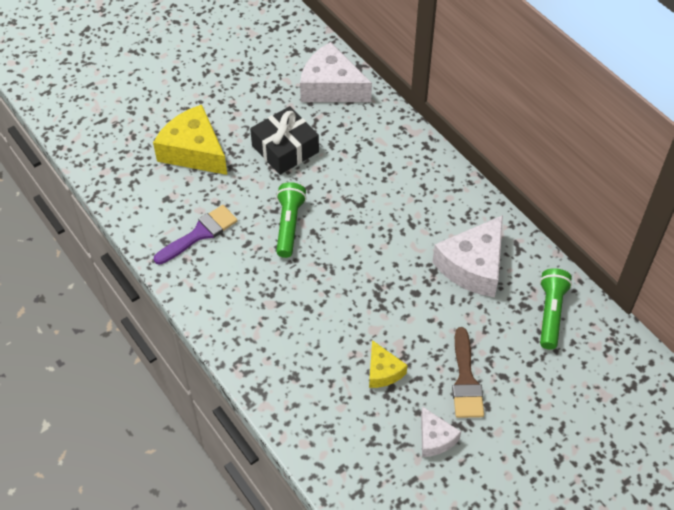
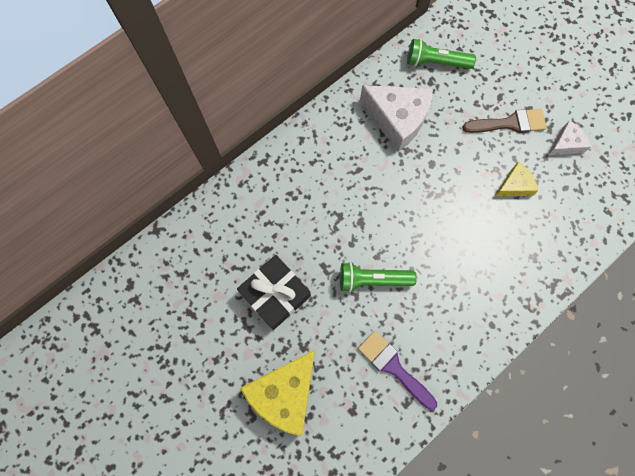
camera: 95 degrees left, 20 degrees up
(331, 87) = (187, 256): white cheese -> none

